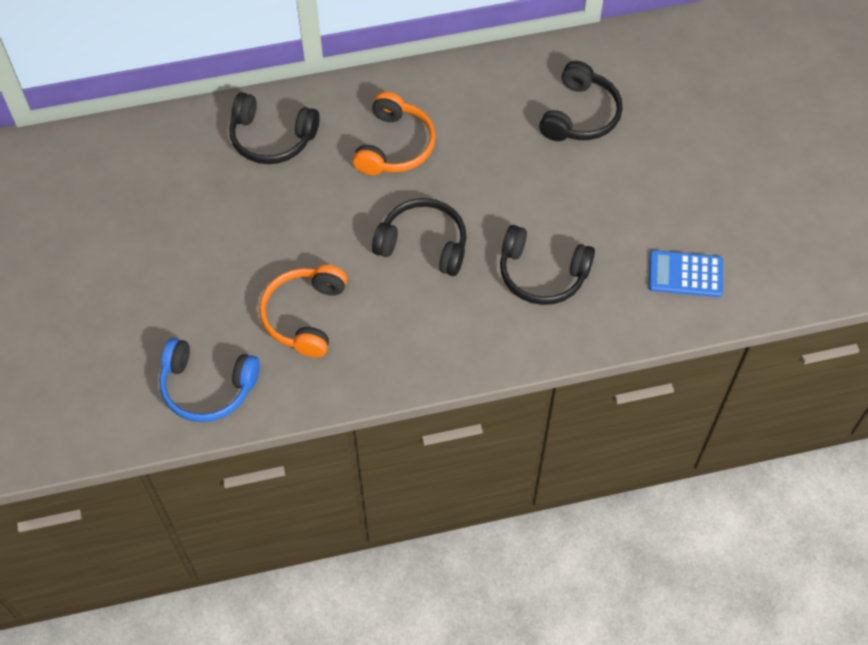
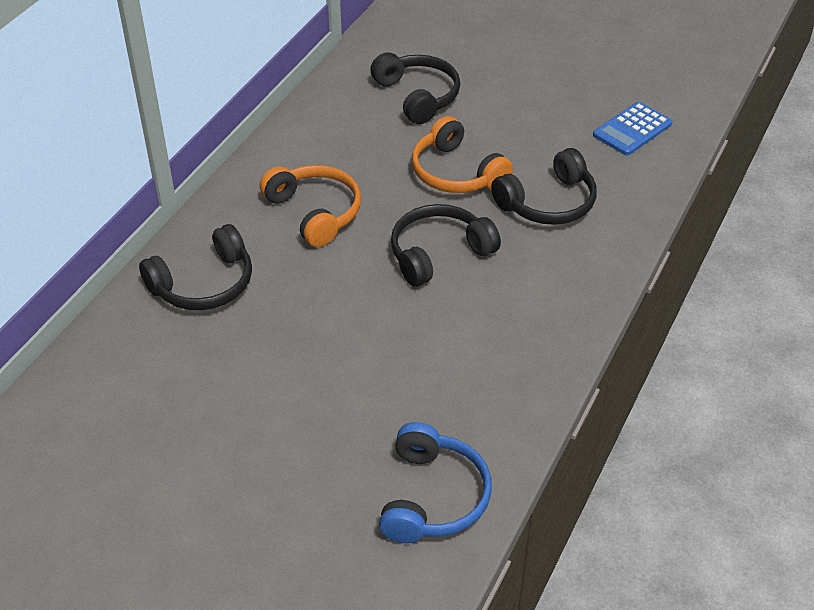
camera: 50 degrees left, 15 degrees down
(207, 387) = (433, 497): blue headphones -> blue headphones turned 45 degrees counterclockwise
(304, 316) = (428, 375): orange headphones -> orange headphones (456, 173)

